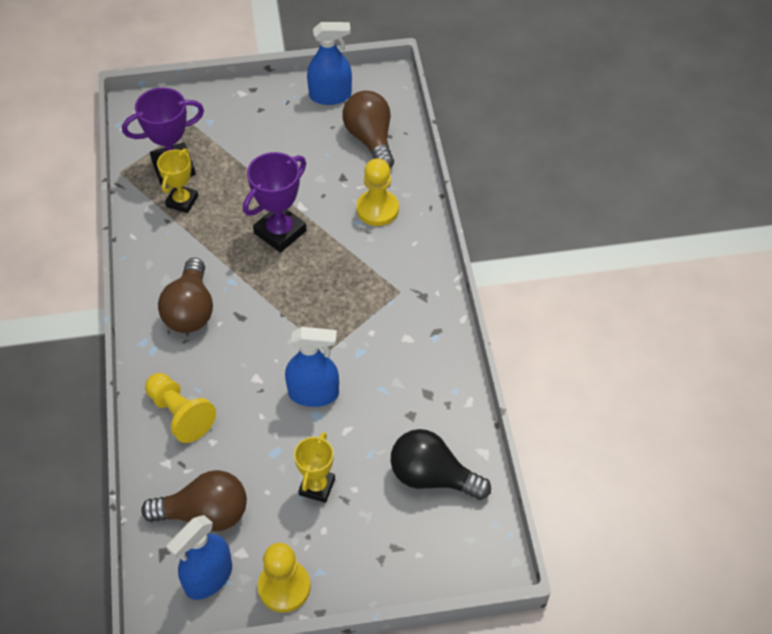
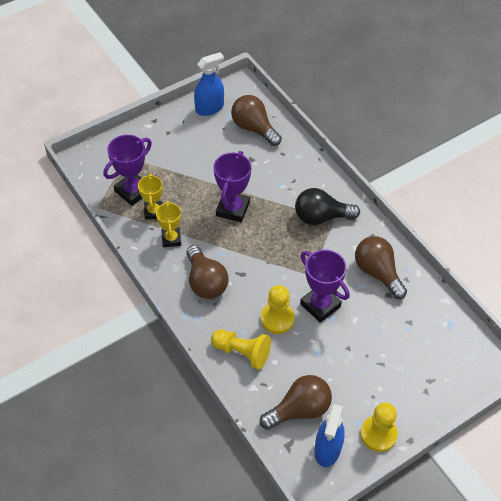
camera: 25 degrees left, 0 degrees up
(313, 394) = (320, 305): blue spray bottle -> purple trophy
(317, 486) = (359, 363): yellow trophy -> yellow trophy (171, 239)
(377, 209) = (286, 172): yellow pawn -> yellow pawn (277, 319)
(414, 381) = (377, 272): none -> brown light bulb
(432, 477) = (425, 328): black light bulb -> black light bulb (321, 217)

